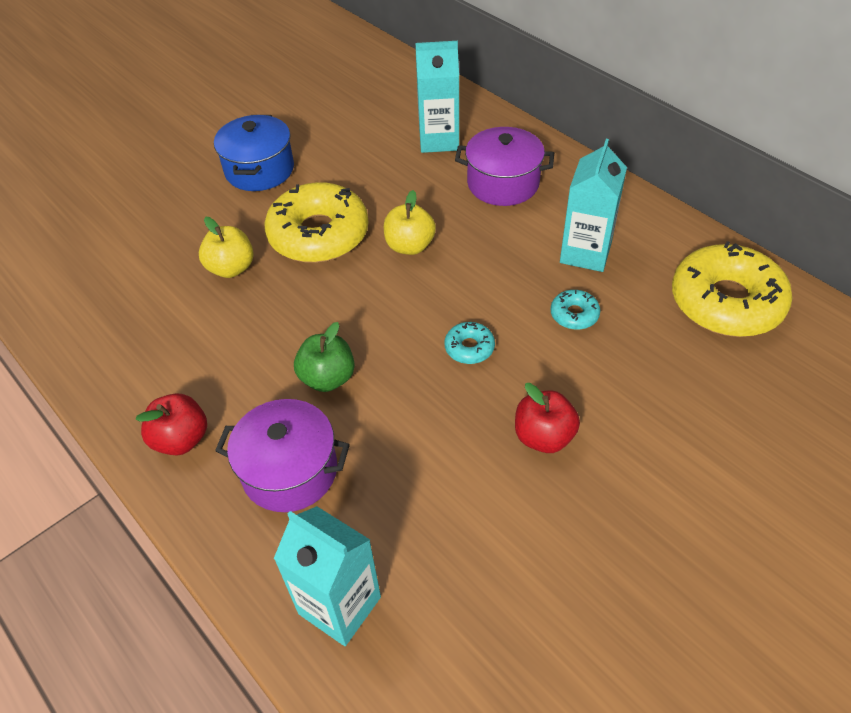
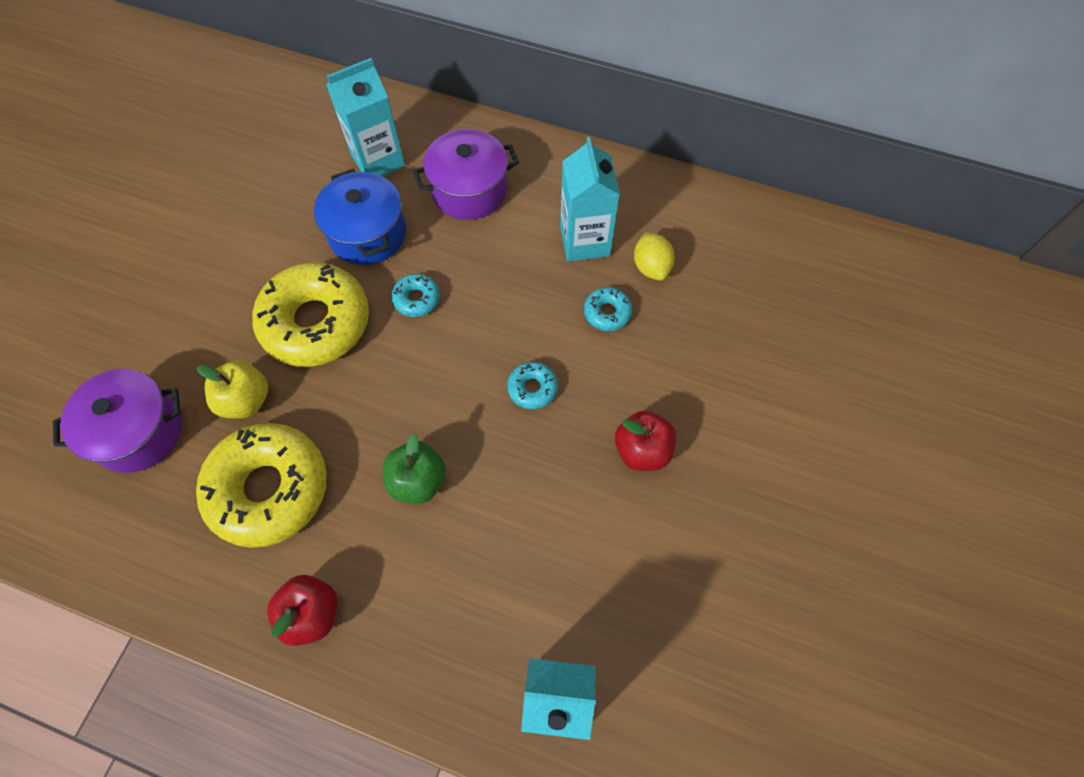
camera: 30 degrees left, 15 degrees up
(259, 170) = (204, 267): blue pot -> blue pot (367, 234)
(290, 471) = (437, 593): purple pot -> purple pot (139, 431)
(410, 246) = (416, 299): yellow apple -> turquoise donut
(638, 294) = (651, 267): none -> yellow lemon
(726, 302) = (726, 245): yellow donut -> yellow donut (269, 489)

